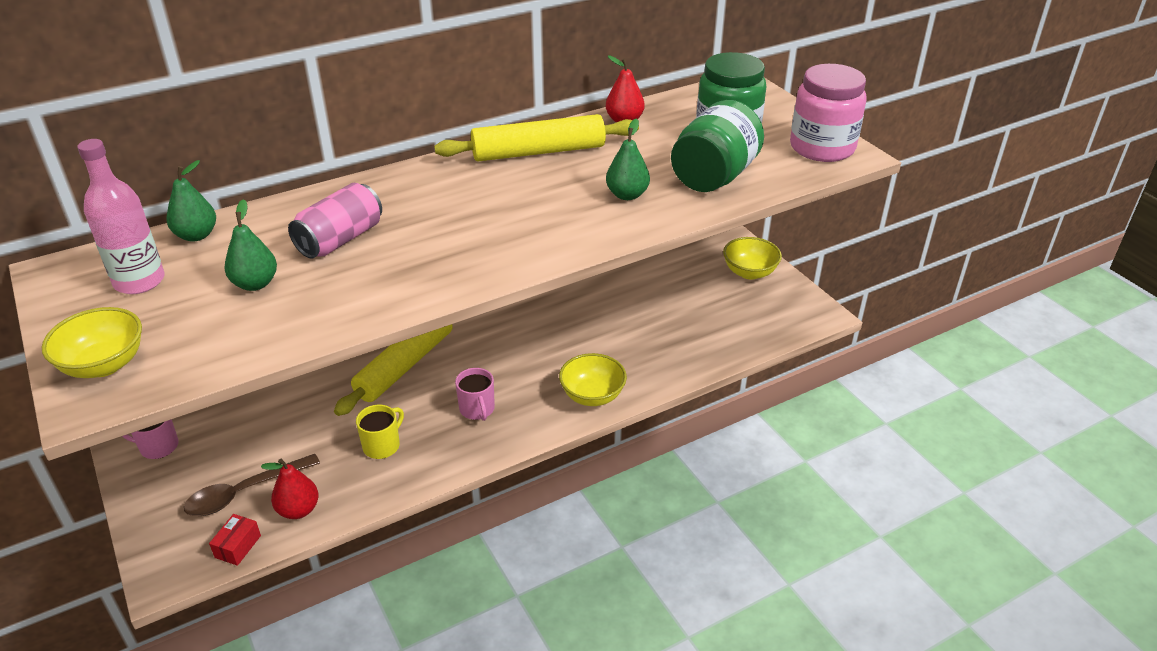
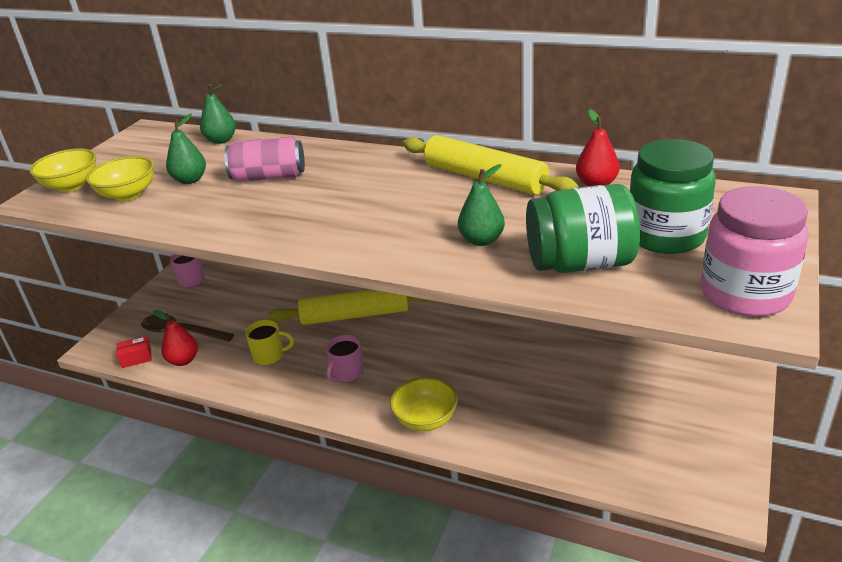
camera: 55 degrees right, 5 degrees down
(139, 281) = (158, 152): pink bottle -> none
(749, 272) = (712, 417): yellow bowl -> yellow bowl (128, 195)

